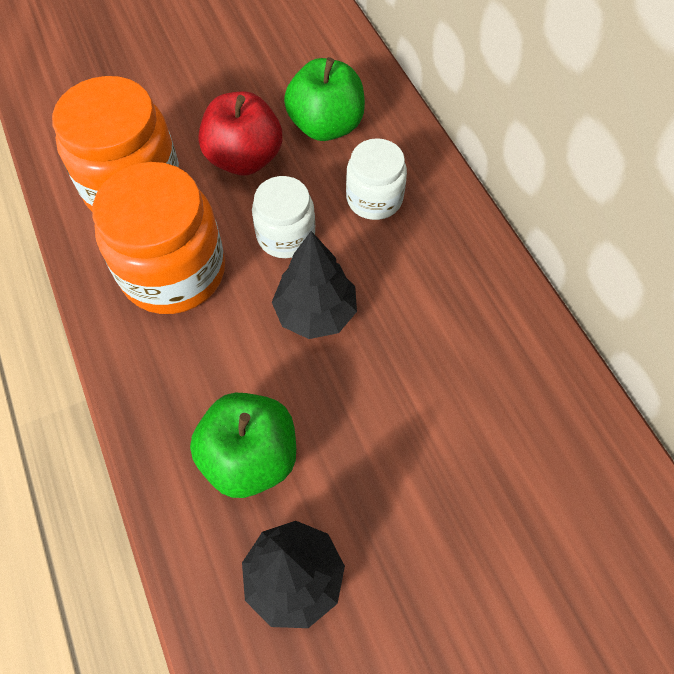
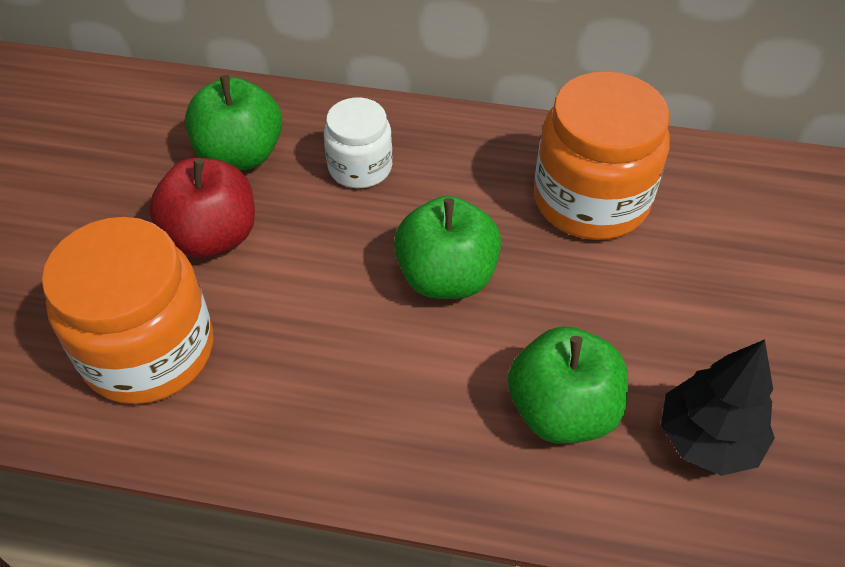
camera: 55 degrees left, 10 degrees down
(173, 271) = (294, 368): orange jar -> orange jar (591, 200)
(286, 236) = (339, 253): white jar -> none
(315, 313) = (446, 277): black tree -> green apple

